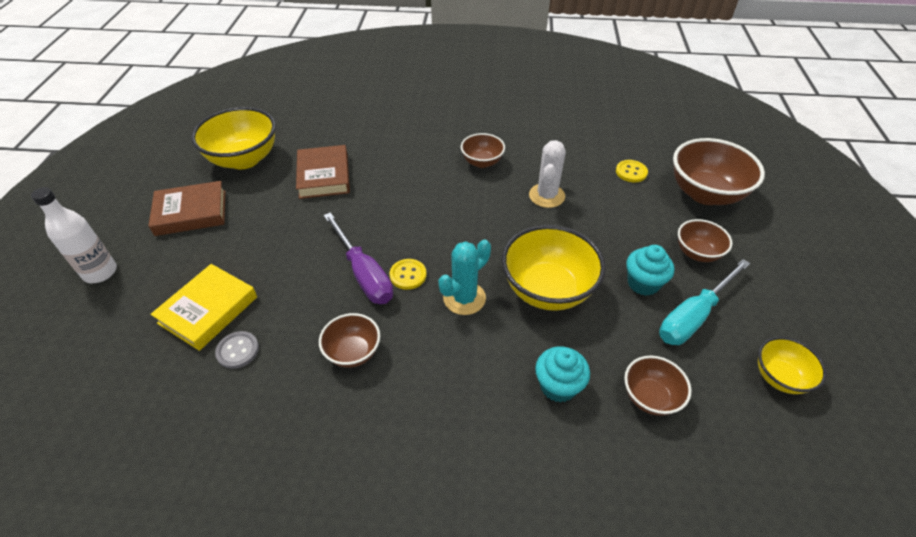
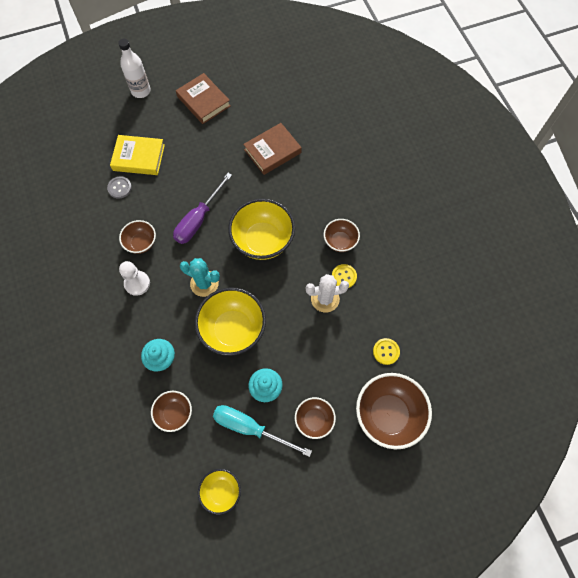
camera: 65 degrees right, 20 degrees up
(244, 159) = (264, 97): yellow bowl -> yellow bowl (263, 240)
(408, 275) = (208, 244): yellow button -> yellow button (344, 276)
(417, 379) = (137, 283): none -> white pawn

